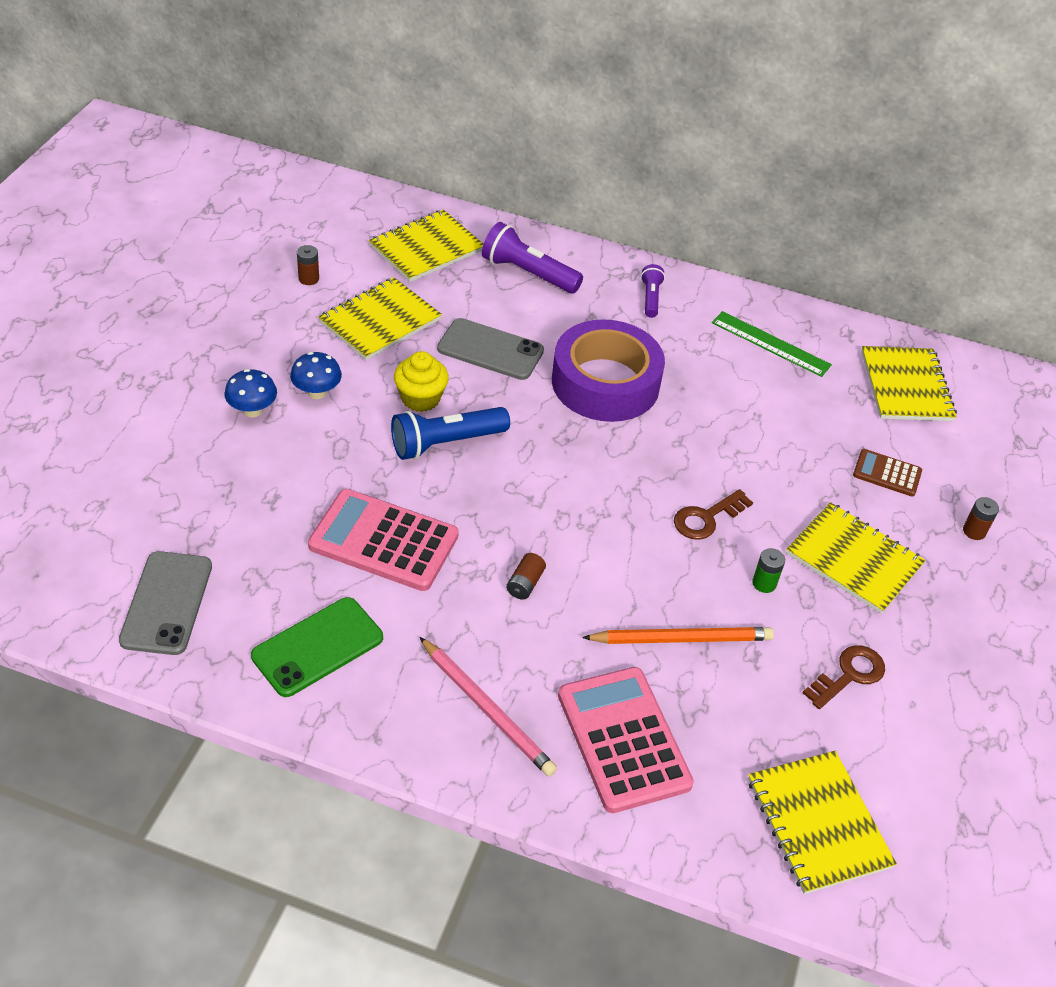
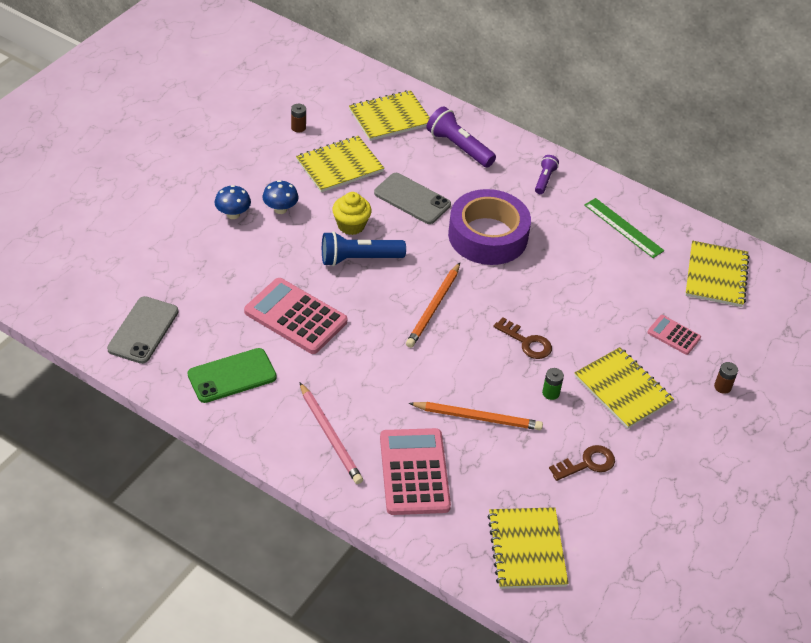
camera: 15 degrees right, 0 degrees up
(525, 584) = (382, 362): brown battery -> none
(568, 493) = (434, 307): none -> orange pencil
(707, 518) = (526, 342): brown key -> brown key turned 120 degrees counterclockwise
(887, 473) = (673, 335): brown calculator -> pink calculator

